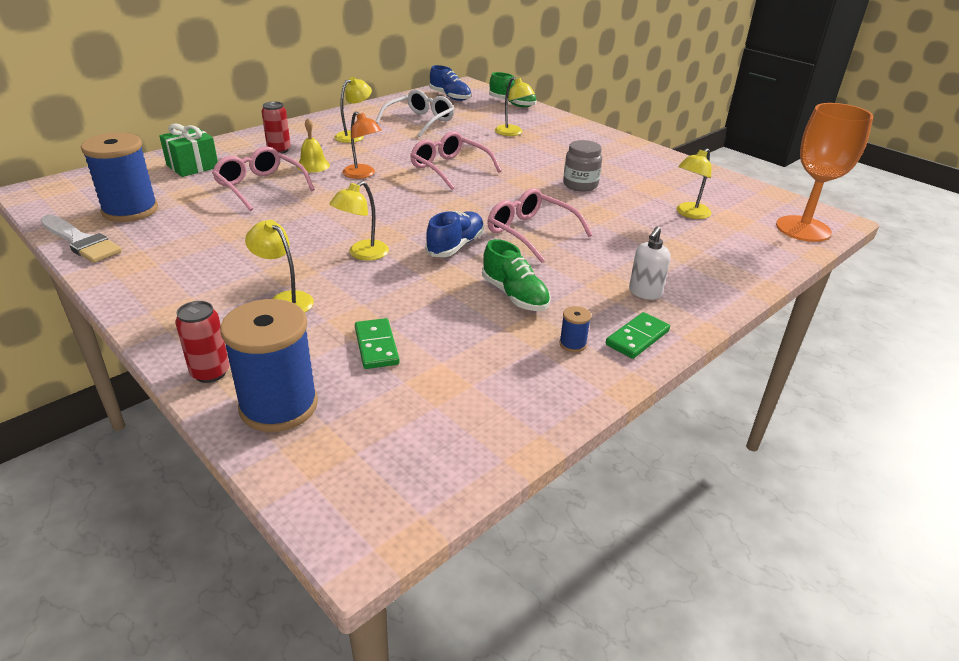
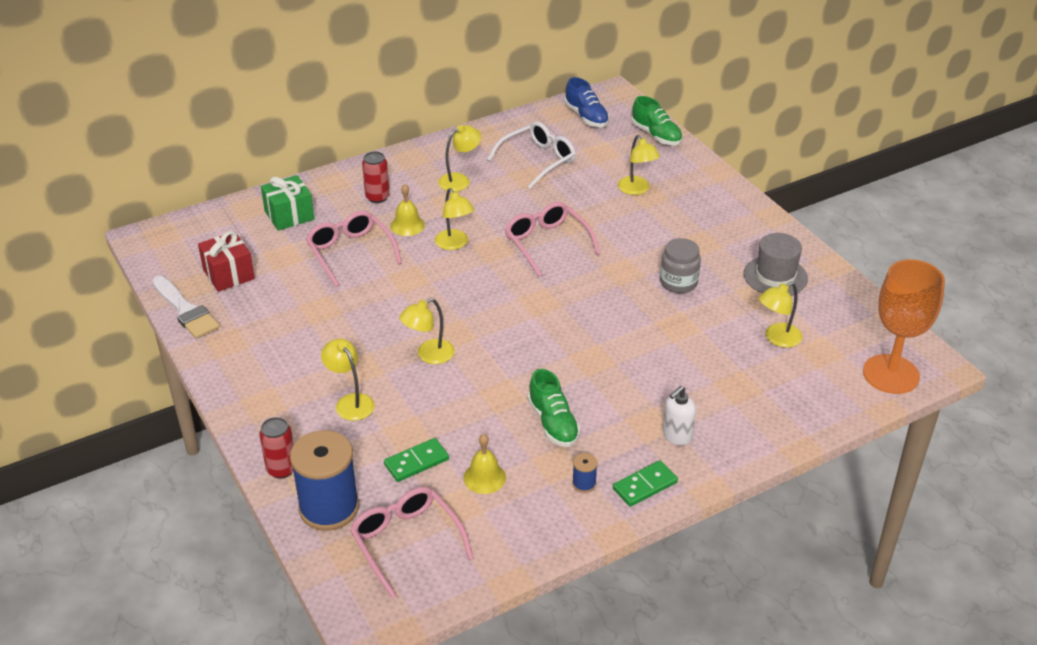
camera: 15 degrees right, 5 degrees up
(130, 210) = (228, 274): blue spool -> red gift
(363, 174) = (454, 244): orange lamp -> yellow lamp
(376, 346) = (416, 462): green domino -> green domino turned 60 degrees clockwise
(455, 246) = (518, 355): blue shoe -> none
(460, 351) = (484, 477): none -> yellow bell
(530, 233) = (598, 346): pink glasses -> pink glasses (406, 542)
(660, 175) = (775, 276): none -> grey hat

